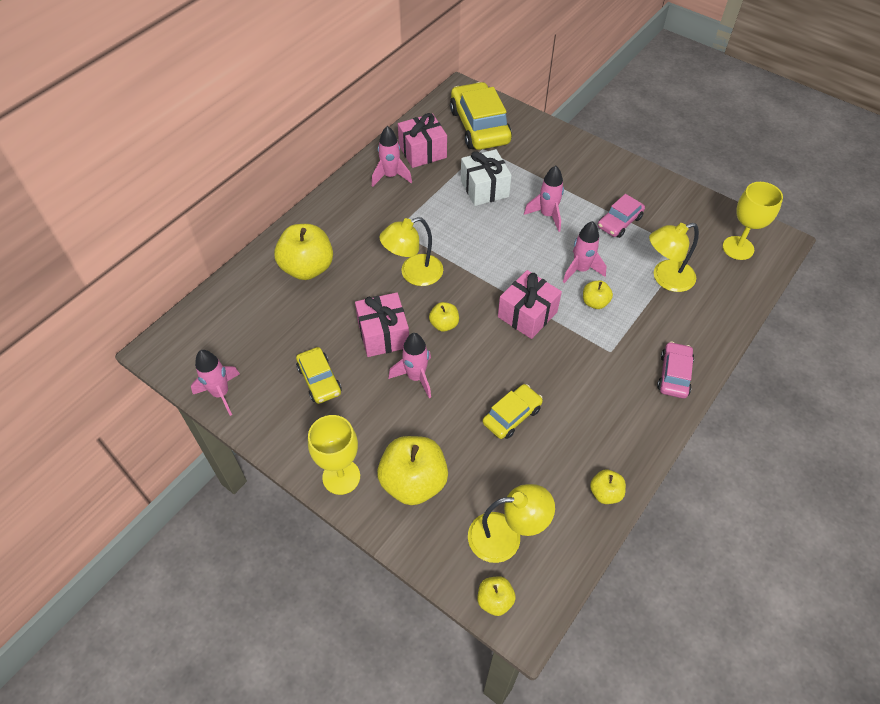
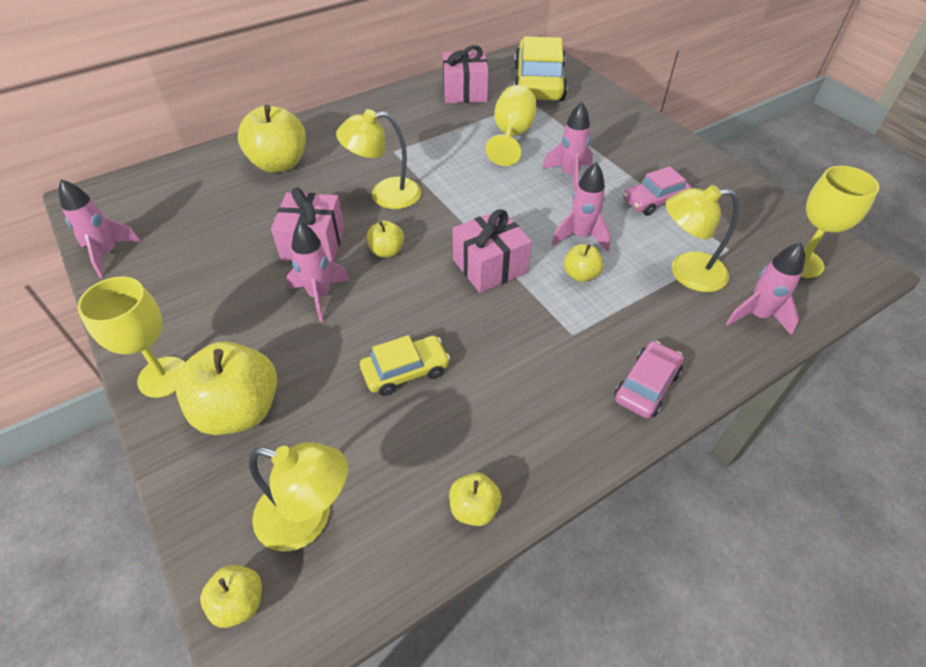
camera: 20 degrees right, 5 degrees down
(319, 380) = (215, 269): yellow car -> none
(390, 176) = (418, 105): pink rocket -> pink rocket (757, 316)
(484, 188) = (511, 136): white gift -> yellow goblet

